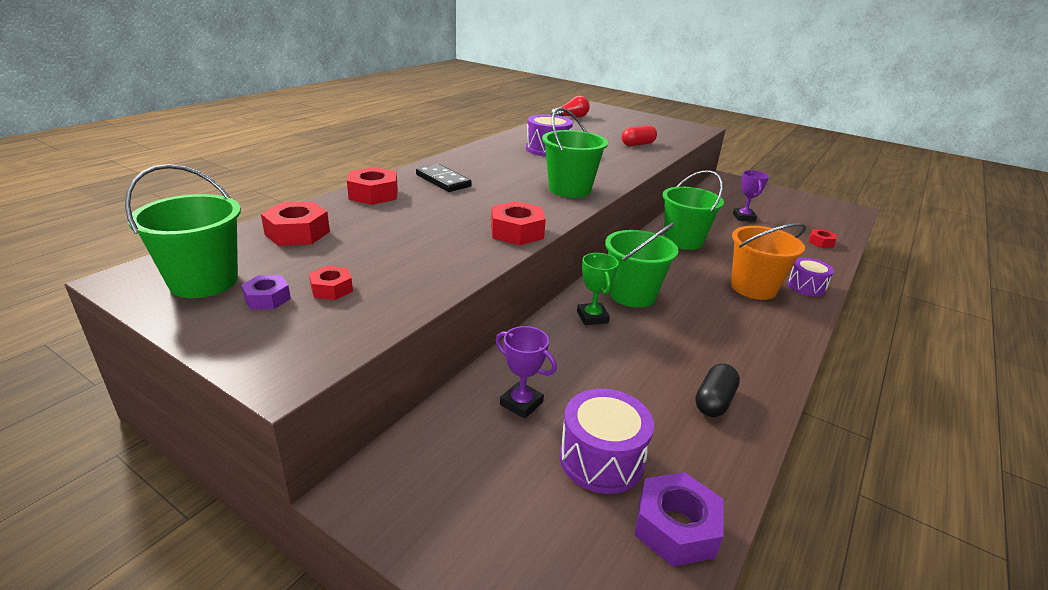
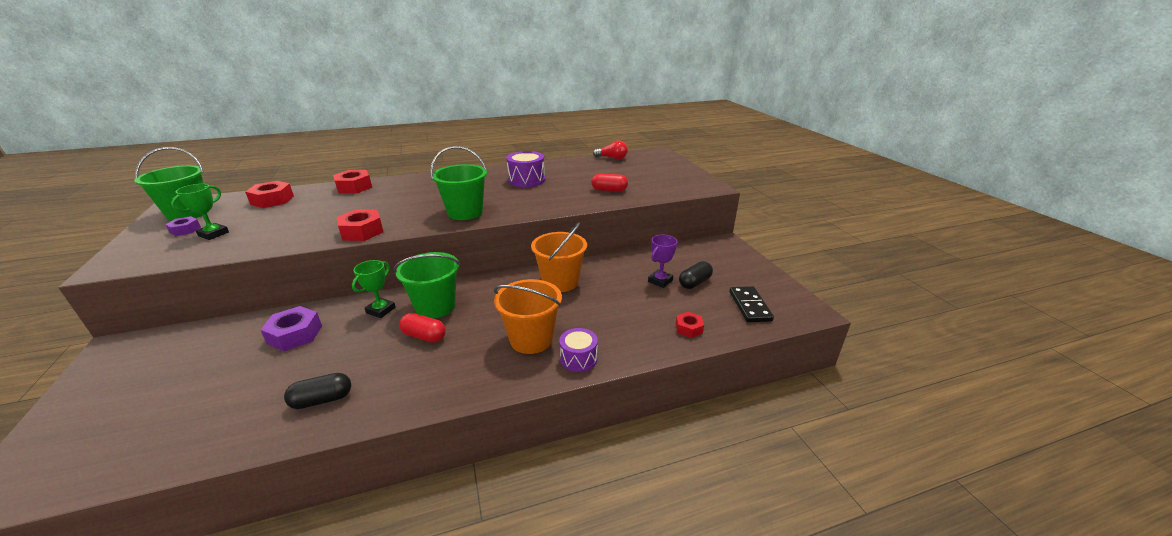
camera: 40 degrees right, 0 degrees up
(331, 289) = (213, 234): red nut -> green trophy
(443, 181) = (408, 188): black domino -> black domino (750, 306)
(521, 403) = (243, 341): purple trophy -> none
(601, 459) = (205, 393): purple drum -> none
(675, 527) = (149, 452): purple nut -> purple nut (295, 334)
(677, 320) = (424, 336): none -> red capsule
(683, 241) = (560, 282): green bucket -> orange bucket
(765, 212) = (694, 283): none -> black capsule

